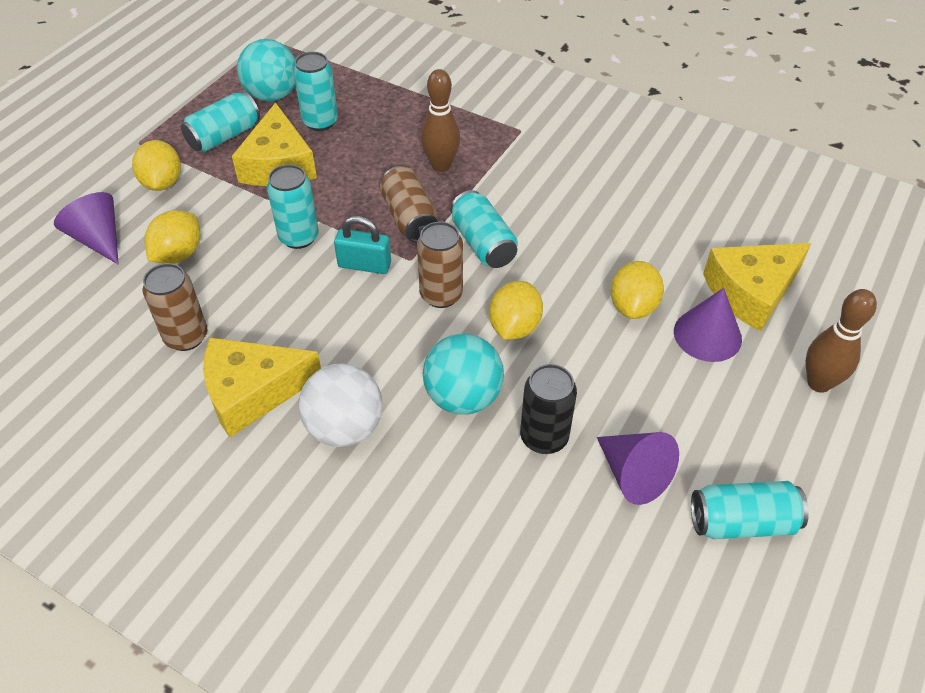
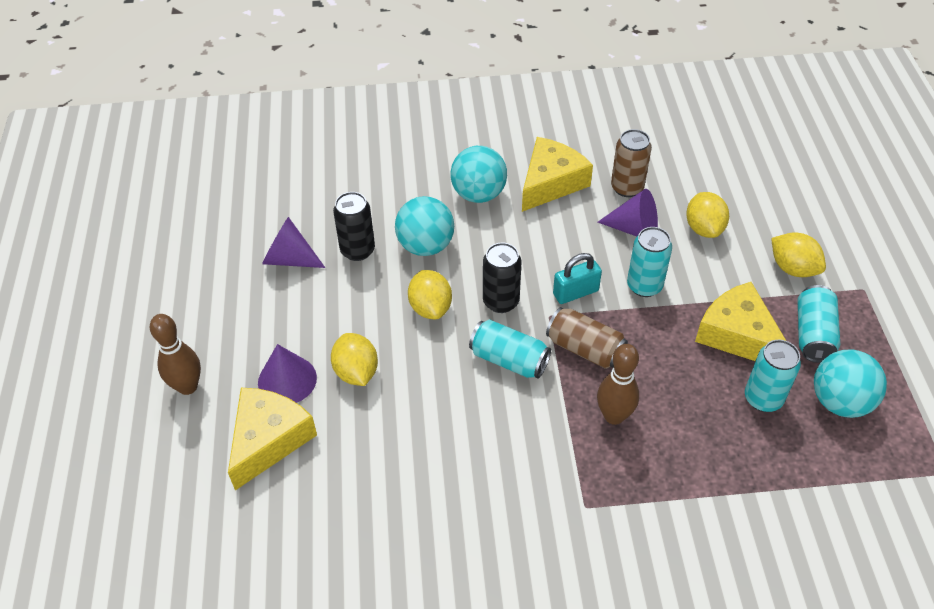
camera: 145 degrees right, 0 degrees up
(98, 239) = (767, 208): purple cone -> purple cone (634, 229)
(345, 428) = (478, 194): white ball -> turquoise ball
(441, 295) = (501, 301): brown can -> black can
(742, 522) = (210, 267): turquoise can -> none

